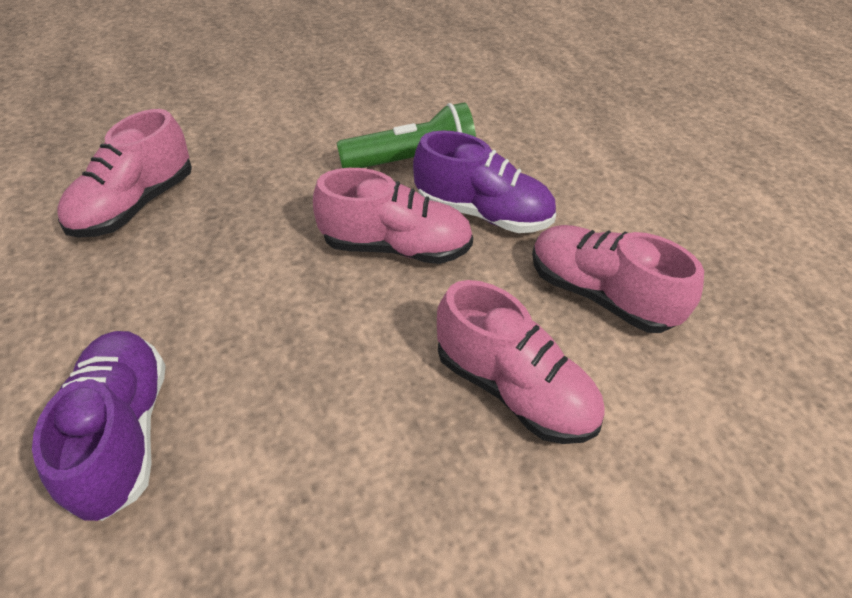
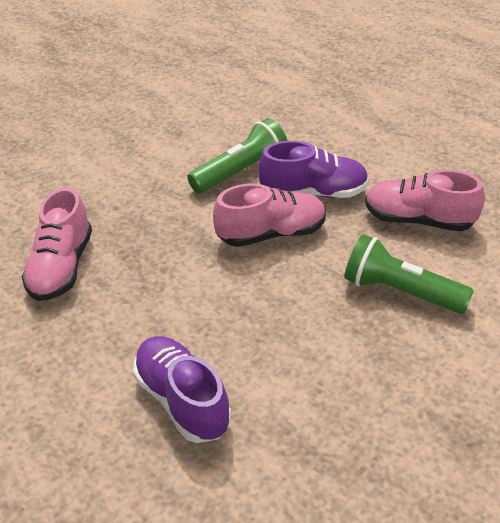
camera: 20 degrees left, 5 degrees down
(513, 389) = (400, 291): pink shoe -> green flashlight

